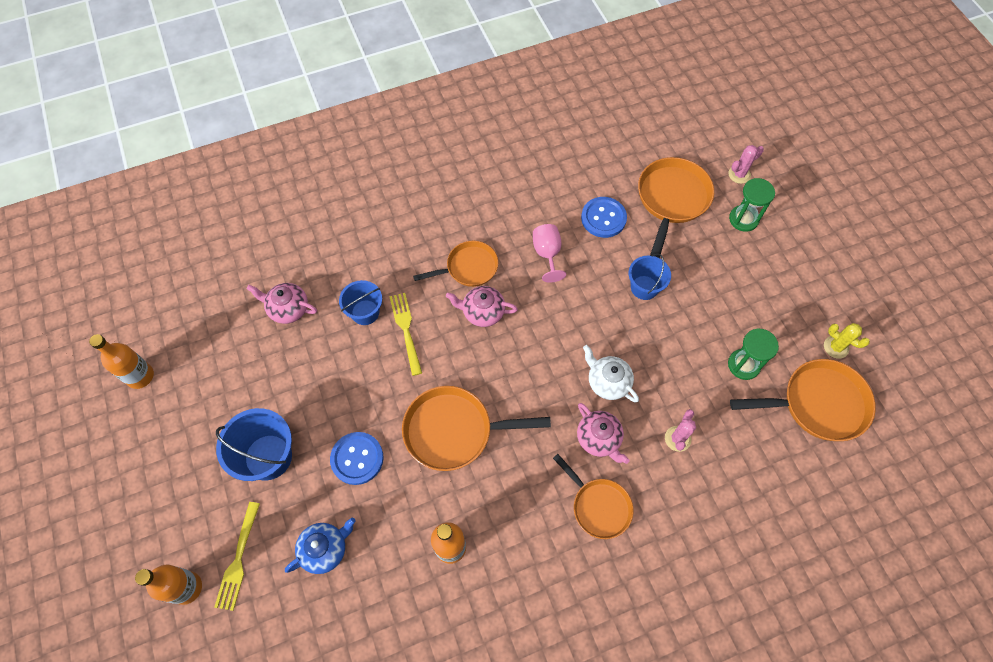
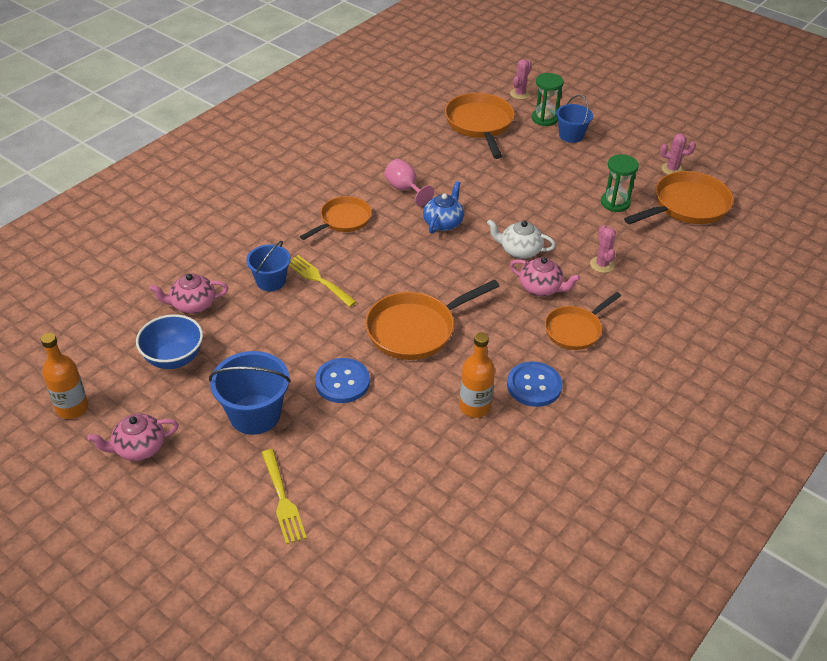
camera: 30 degrees left, 20 degrees down
(187, 588) = (245, 543): orange bottle -> none
(241, 362) = (174, 358): none -> blue bowl
(325, 549) = (361, 456): blue teapot -> blue teapot (443, 223)
(482, 312) = (378, 244): pink teapot -> pink teapot (139, 448)
(598, 506) = (575, 330): orange pan -> orange pan turned 120 degrees clockwise
(603, 218) = (434, 152): blue button -> blue button (534, 385)
(644, 287) = (501, 183): blue bucket -> blue bucket (571, 135)
(836, 347) = (672, 169): yellow cactus -> pink cactus

